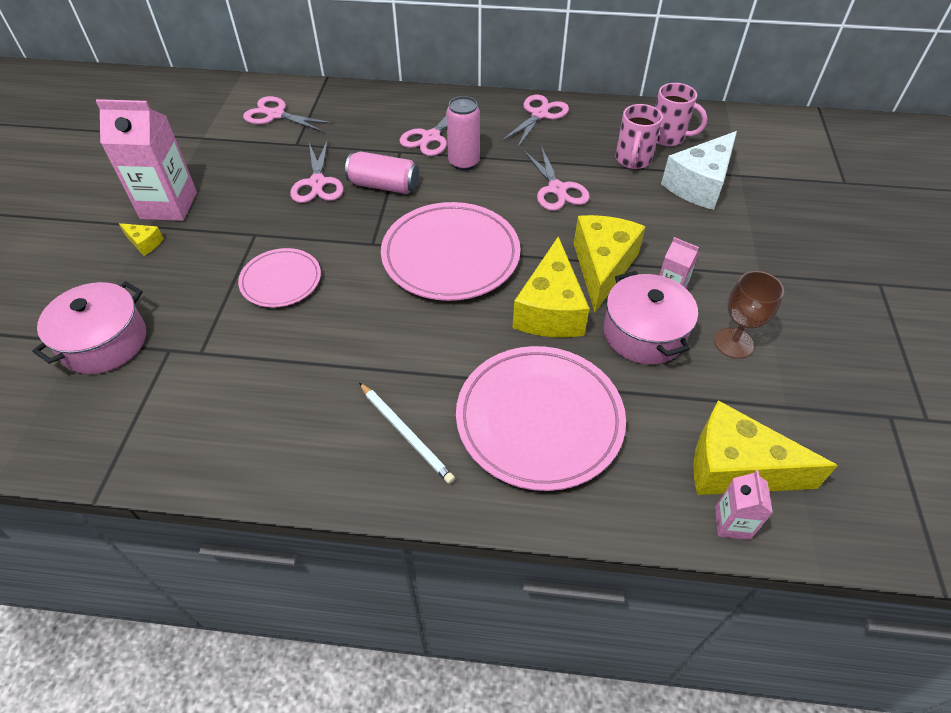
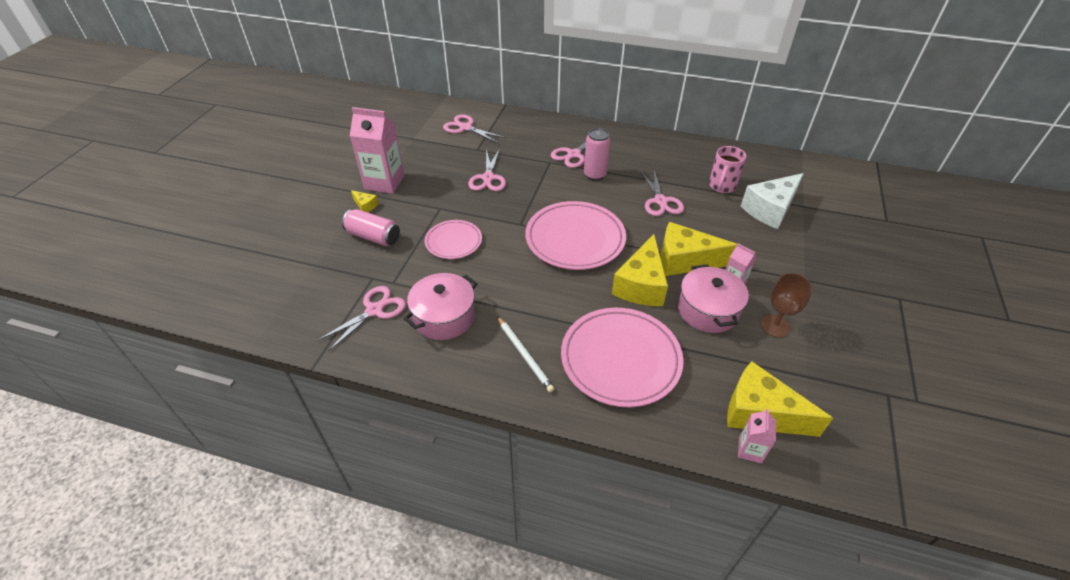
camera: 10 degrees right, 5 degrees down
(104, 342) = (331, 267): pink pot -> pink pot (444, 317)
(384, 185) = (535, 185): pink can -> pink can (373, 237)
(539, 115) = (656, 146): pink scissors -> pink scissors (374, 310)
(602, 267) = (685, 260): yellow cheese -> yellow cheese turned 105 degrees counterclockwise
(668, 137) = (752, 172): pink mug -> none

